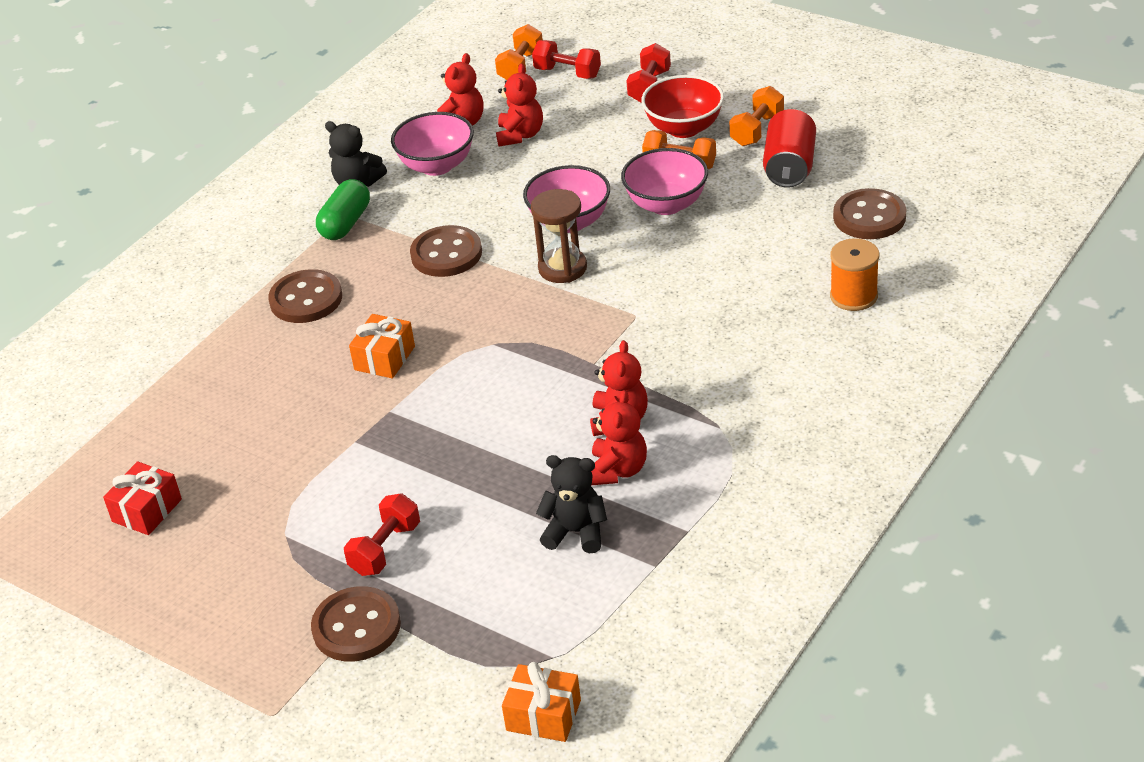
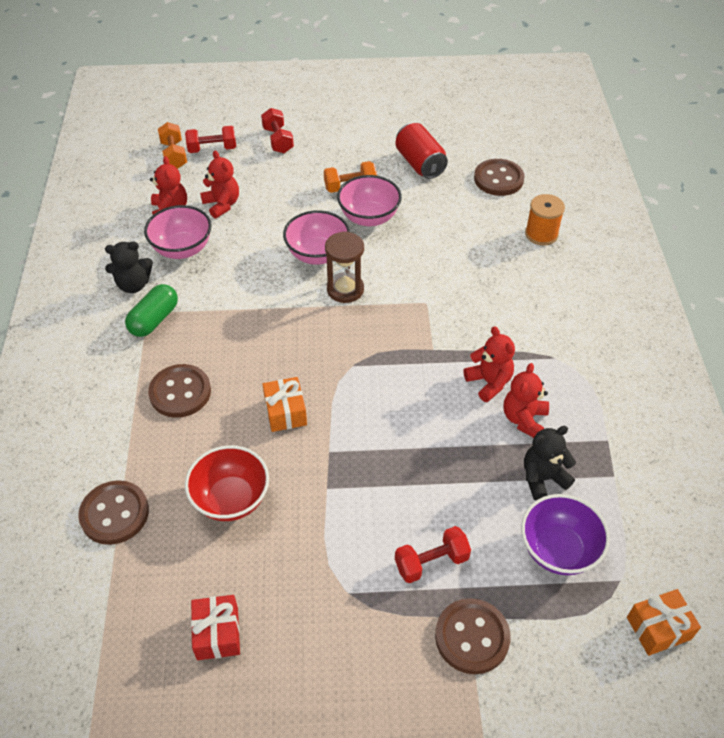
camera: 40 degrees left, 10 degrees up
(345, 223) = (154, 319): green capsule -> green capsule turned 45 degrees clockwise
(385, 549) = (431, 562): red dumbbell -> red dumbbell turned 75 degrees clockwise
(446, 254) = (254, 312): brown button -> brown button (114, 514)
(519, 600) = (558, 550): none -> purple bowl
(617, 470) = (524, 419): red teddy bear -> red teddy bear turned 135 degrees counterclockwise
(684, 128) = (329, 161): red bowl -> red bowl (231, 499)
(757, 130) = (376, 146): orange dumbbell -> none

